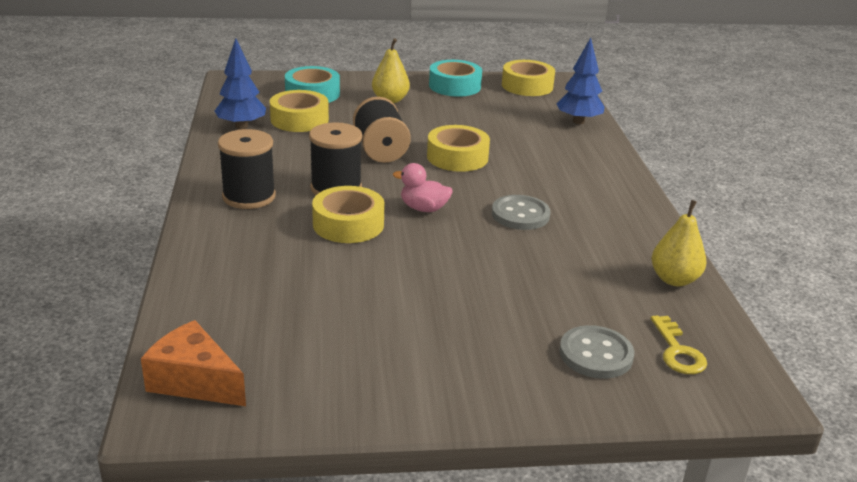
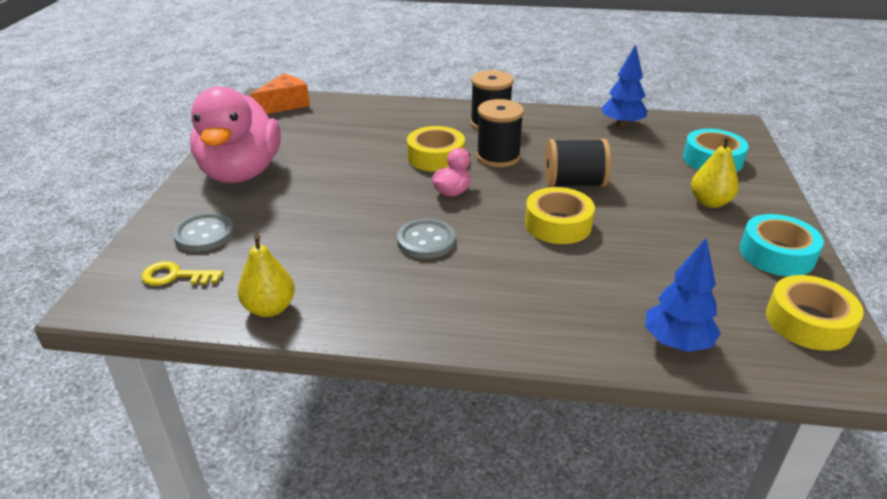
camera: 105 degrees right, 5 degrees up
(299, 119) = (642, 150): yellow tape -> none
(442, 366) = (241, 172): none -> pink duck

